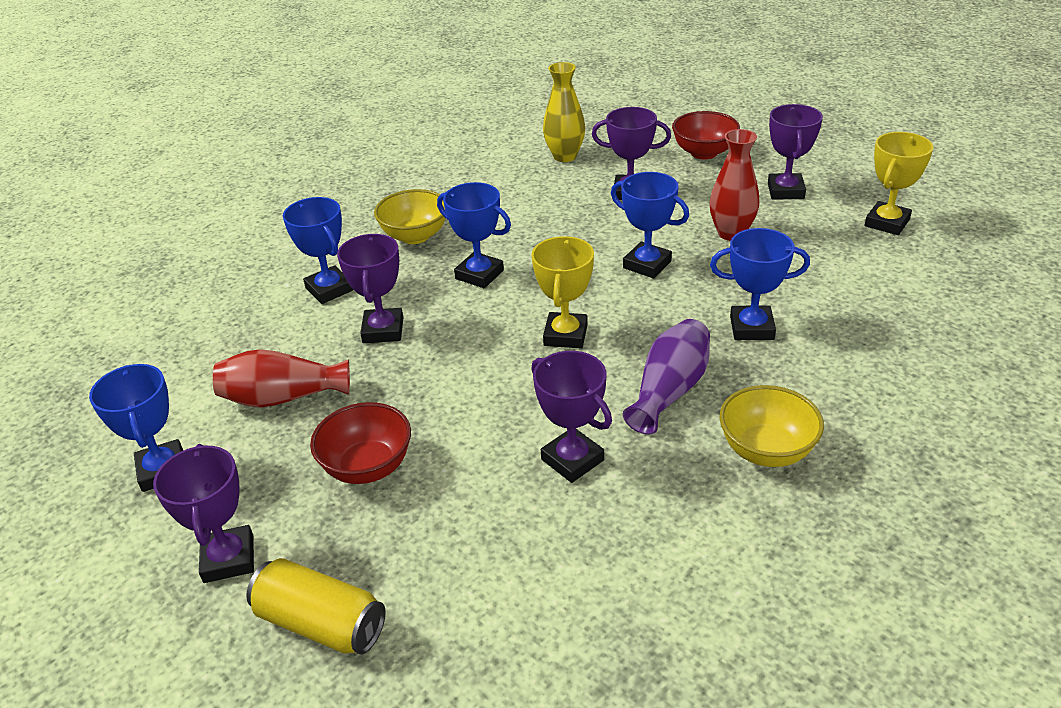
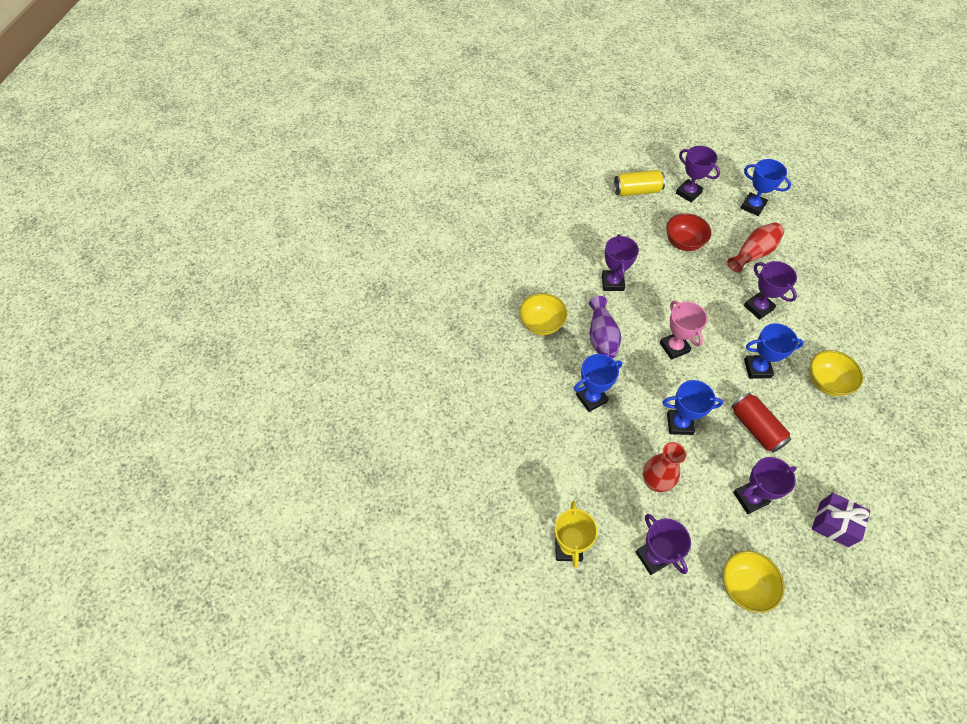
camera: 145 degrees right, 20 degrees up
(329, 289) = (816, 319): blue trophy -> none
(554, 231) = (756, 428): none -> red can
(565, 156) = (833, 524): yellow vase -> purple gift
(565, 335) = (674, 347): yellow trophy -> pink trophy
(572, 460) = (612, 282): purple trophy -> purple trophy turned 75 degrees clockwise
(704, 153) = (744, 586): red bowl -> yellow bowl

